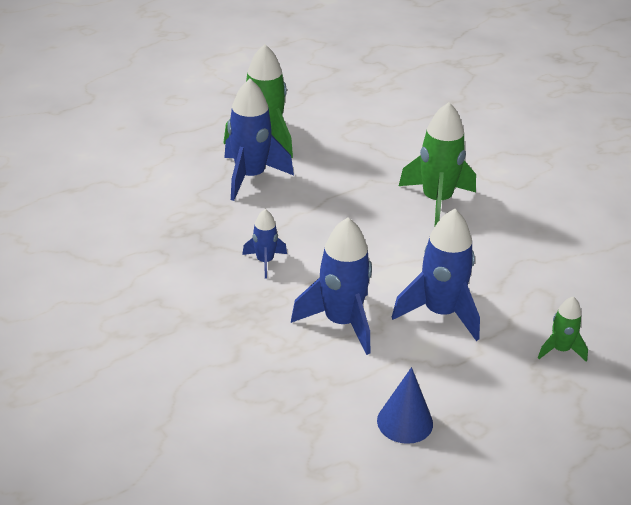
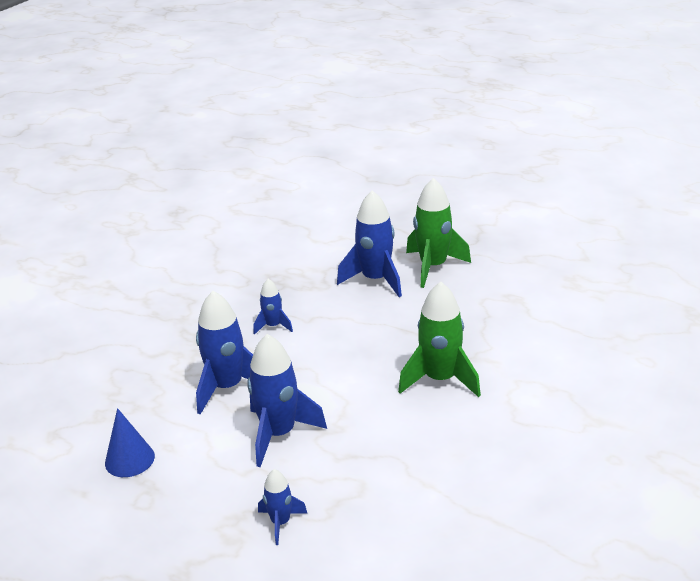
camera: 65 degrees right, 5 degrees down
(560, 350) = (280, 522): green rocket -> blue rocket

